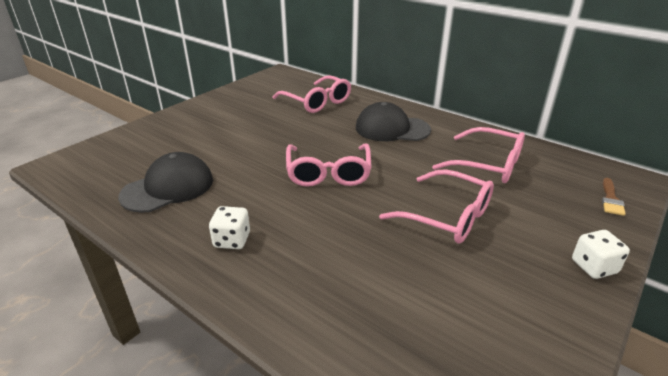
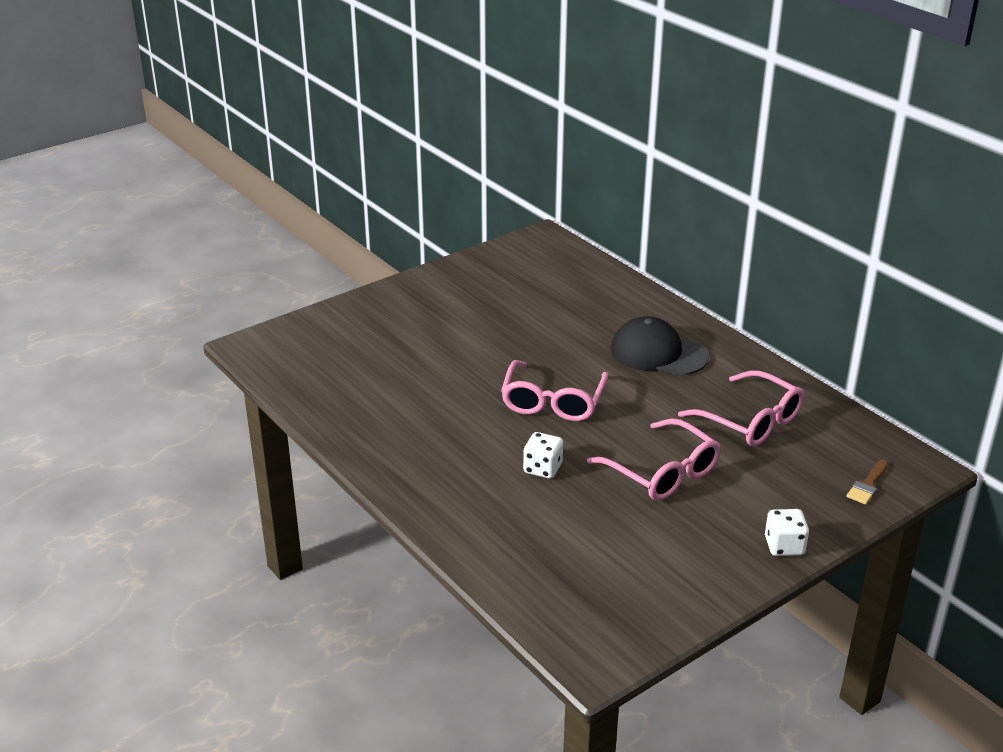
camera: 15 degrees right, 0 degrees up
(168, 188) = (371, 392): black cap -> none
(232, 240) = (428, 459): white dice -> white dice (542, 468)
(317, 102) = (577, 297): pink glasses -> none

